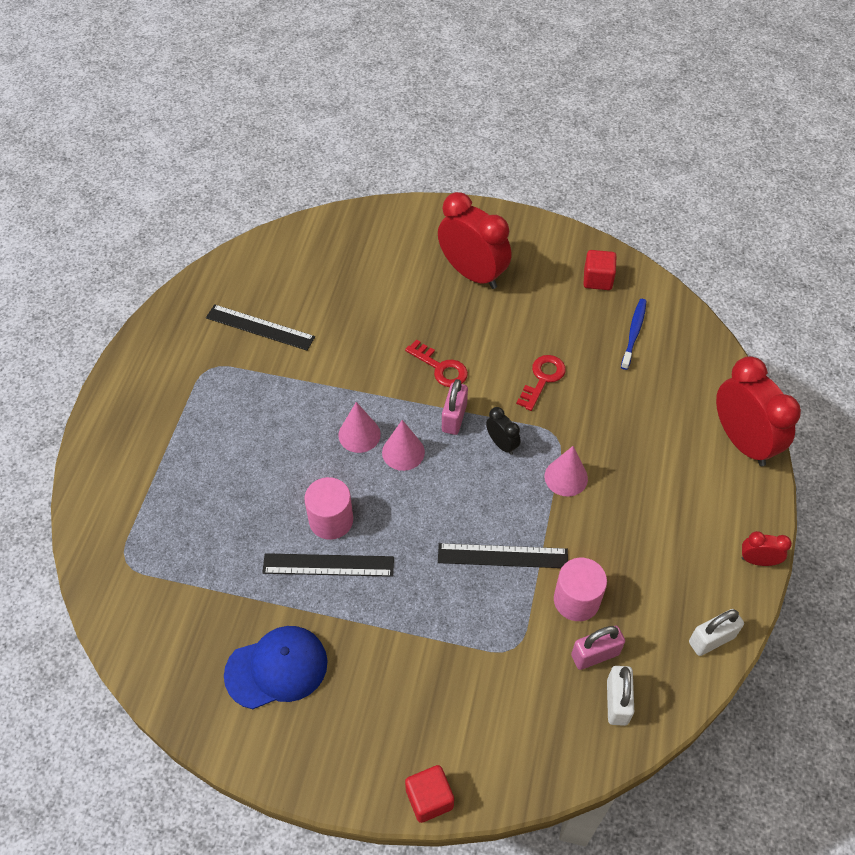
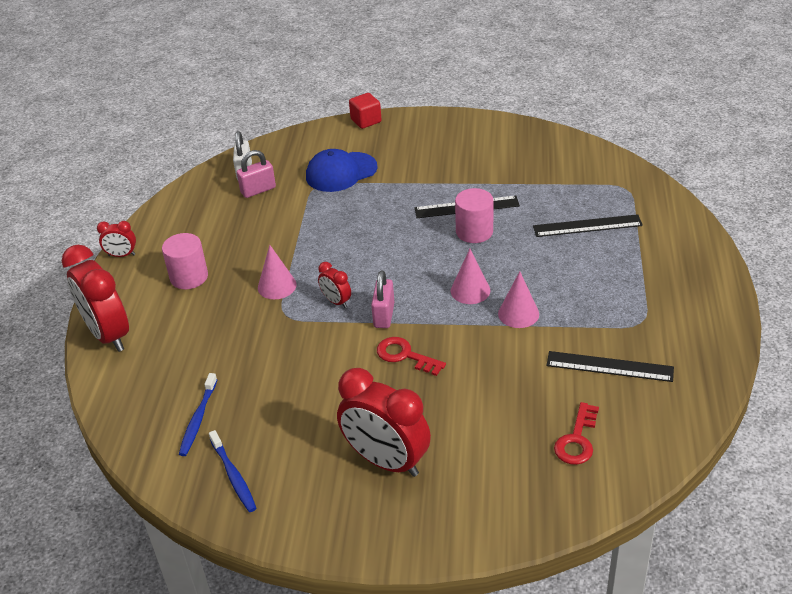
camera: 175 degrees right, 15 degrees down
(276, 668) = (483, 155): blue cap -> blue cap (341, 172)
(403, 452) = (426, 283): pink cone -> pink cone (518, 313)
(502, 444) = (336, 301): black clock -> red clock
(502, 556) = (329, 230): black ruler -> black ruler (587, 226)
(542, 379) = (299, 360): red key -> red key (577, 439)
(576, 600) = (270, 214): pink cylinder -> pink cylinder (189, 277)
(597, 279) = (233, 476): red cube -> blue toothbrush
(711, 639) = (171, 208): white padlock -> none

